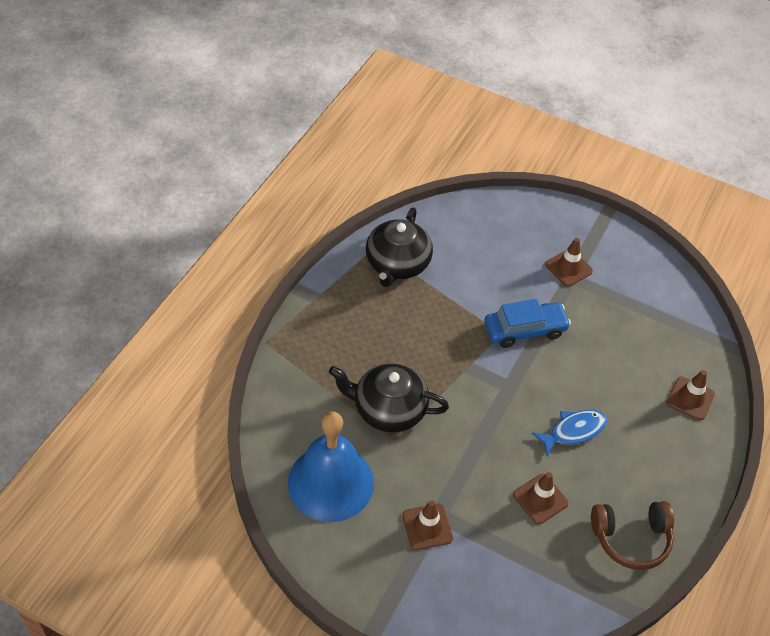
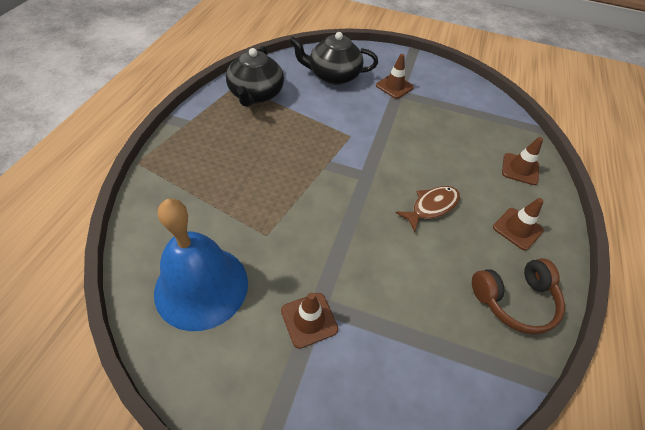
camera: 10 degrees left, 0 degrees up
(388, 409) = (257, 207): black teapot -> black teapot (333, 75)
(525, 330) = (370, 131): blue car -> none
(540, 499) = (417, 273): brown traffic cone -> brown traffic cone (517, 229)
(573, 431) = (431, 207): blue fish -> brown fish

